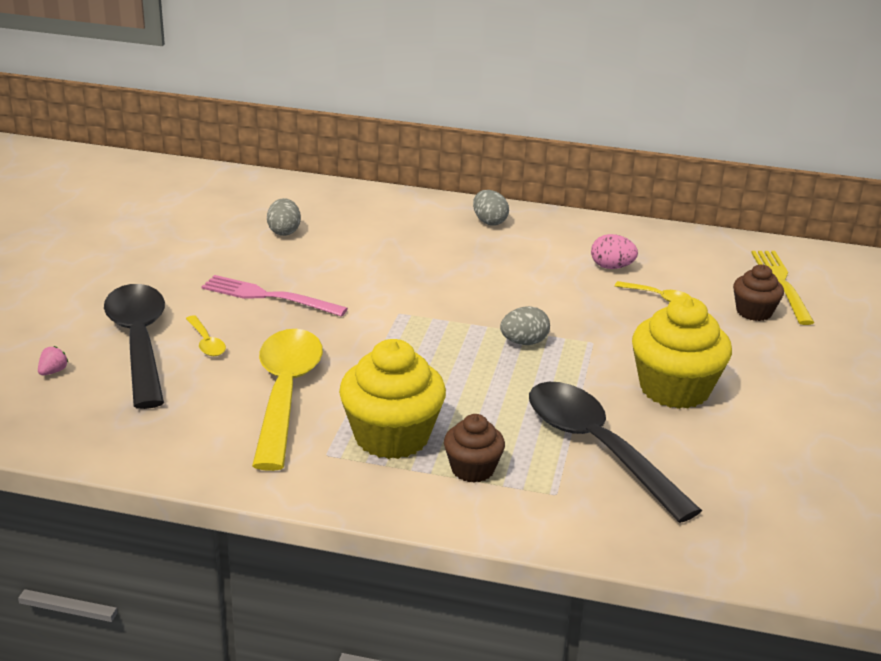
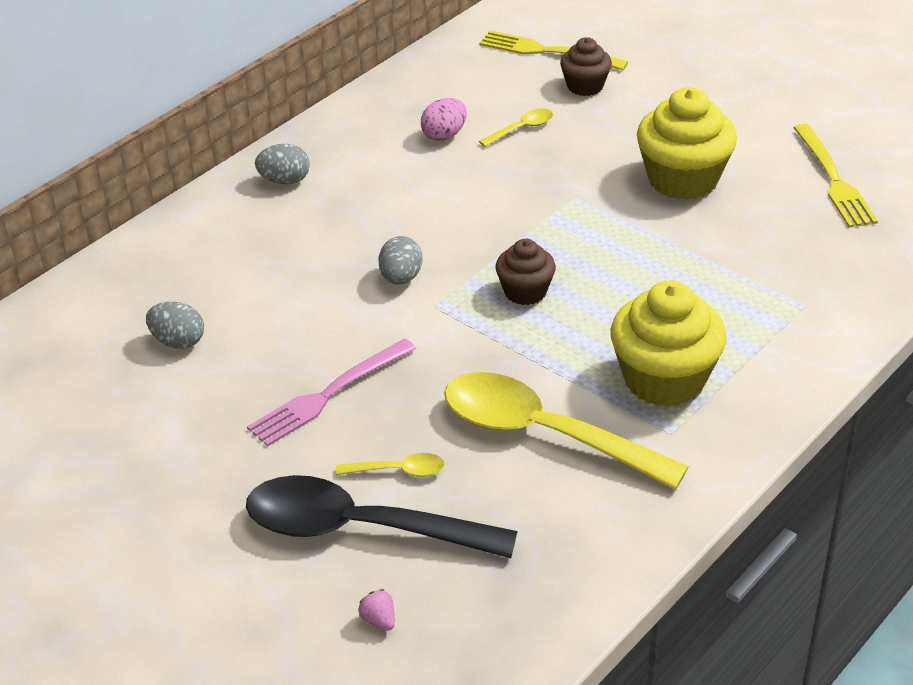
camera: 60 degrees left, 10 degrees up
(472, 469) = (744, 343): brown cupcake -> brown cupcake (525, 291)
(524, 342) = (548, 240): grey egg -> grey egg (401, 278)
(597, 447) = (748, 257): black spoon -> none
(767, 474) = (833, 180): none -> yellow fork

